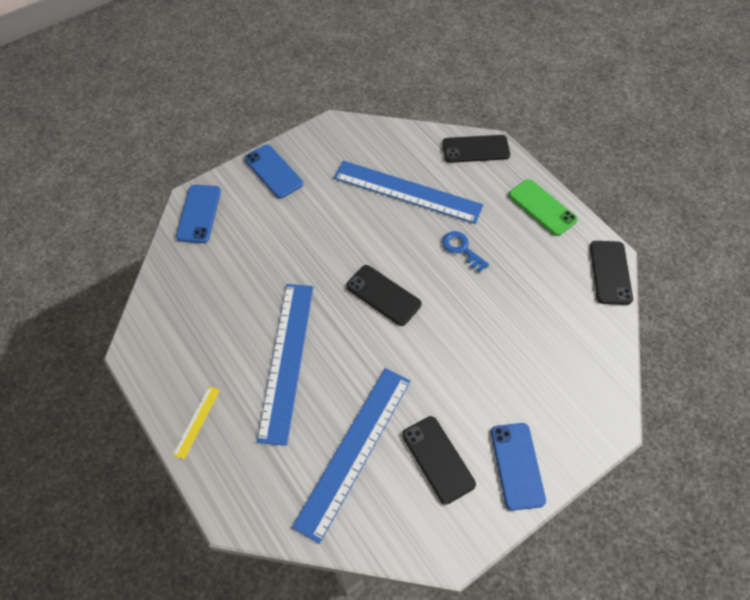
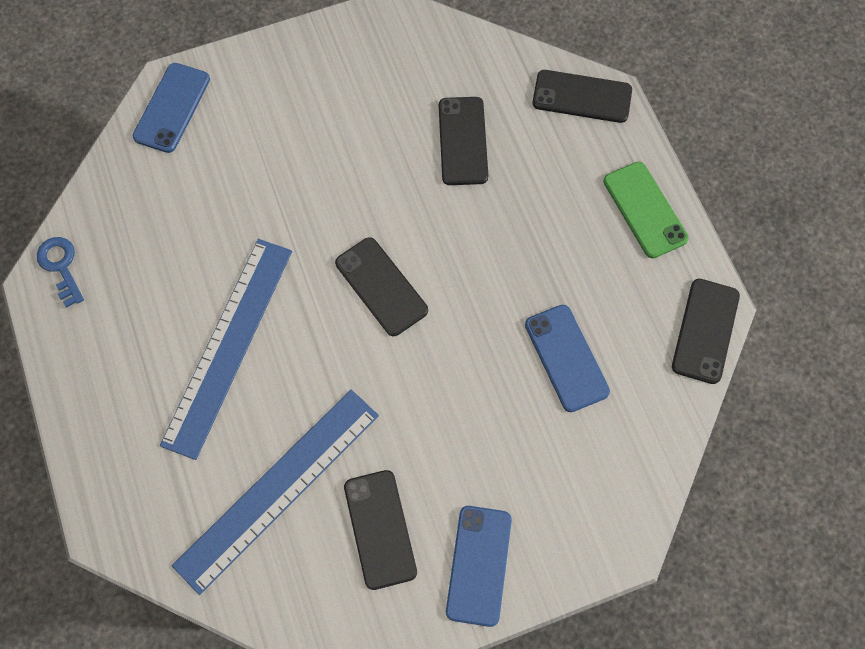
camera: 15 degrees right, 10 degrees up
(196, 422) = (93, 399): yellow ruler -> none
(273, 171) = (288, 67): blue phone -> blue phone (566, 358)
(407, 192) = (462, 141): blue ruler -> black phone
(461, 249) = (509, 245): blue key -> blue key (61, 266)

